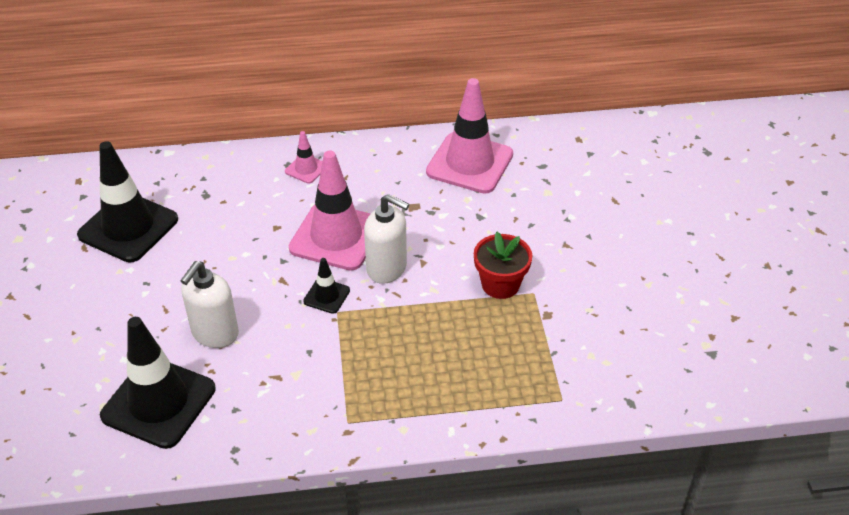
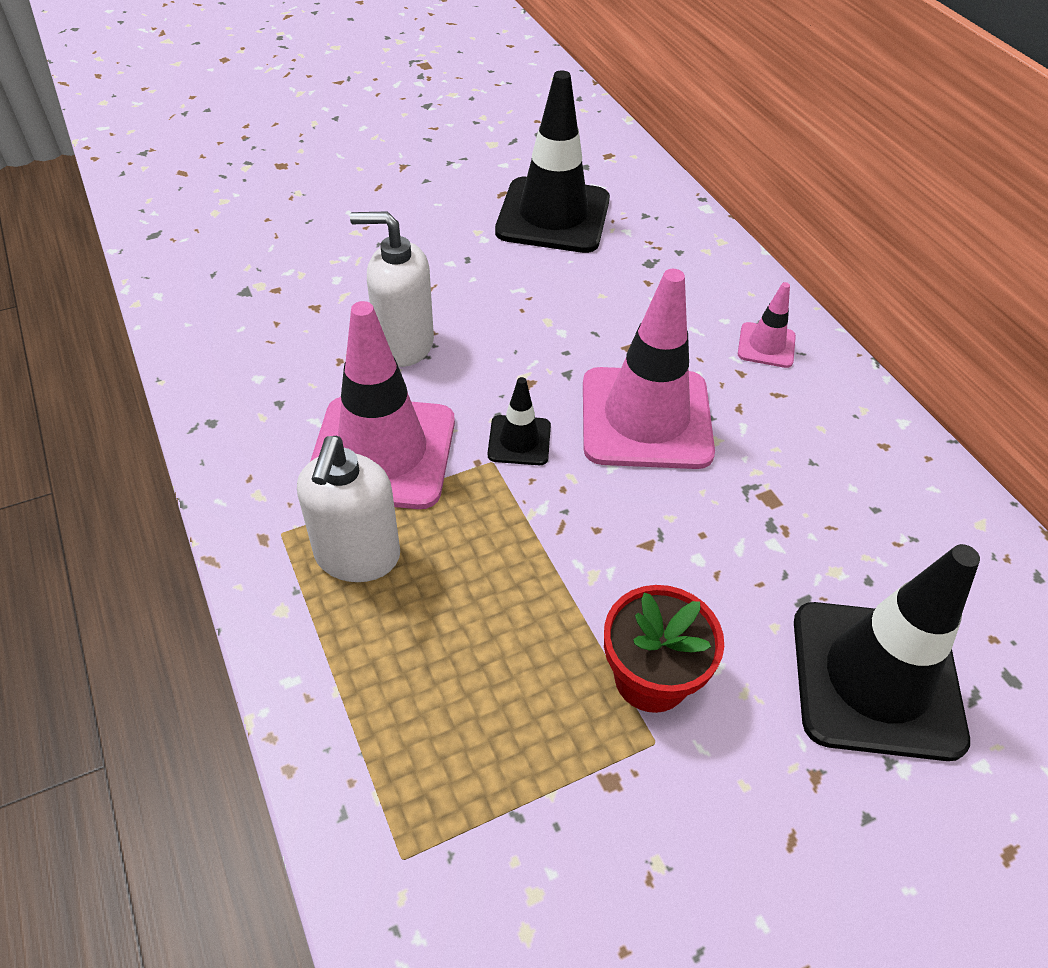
camera: 70 degrees right, 5 degrees up
(158, 402) = (274, 328): black traffic cone -> black traffic cone (876, 679)
(387, 268) = (610, 499): white soap dispenser -> white soap dispenser (357, 556)
(469, 163) = (929, 552): pink traffic cone -> pink traffic cone (382, 452)

